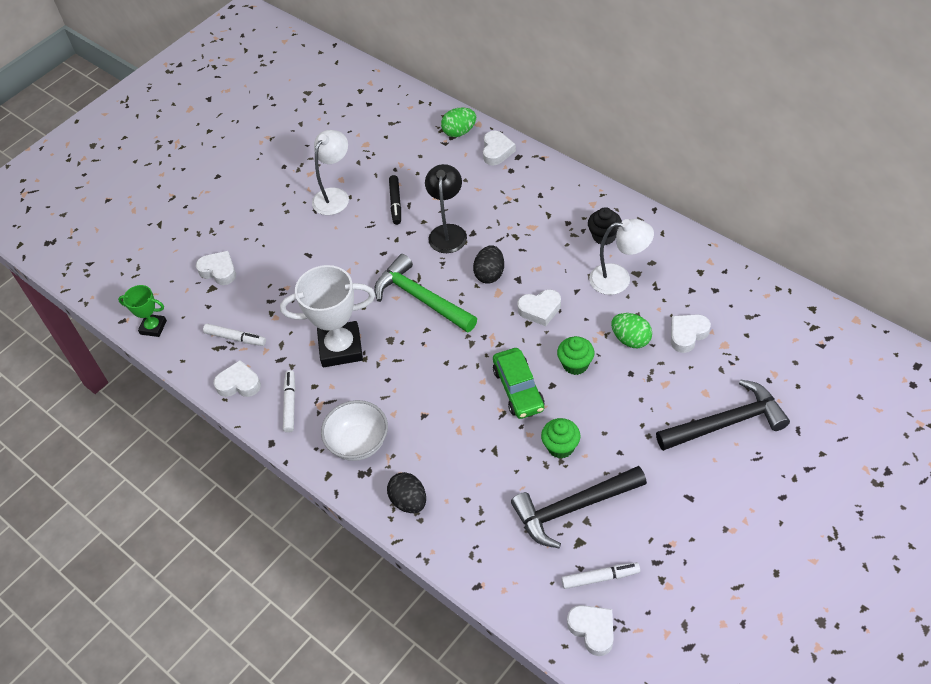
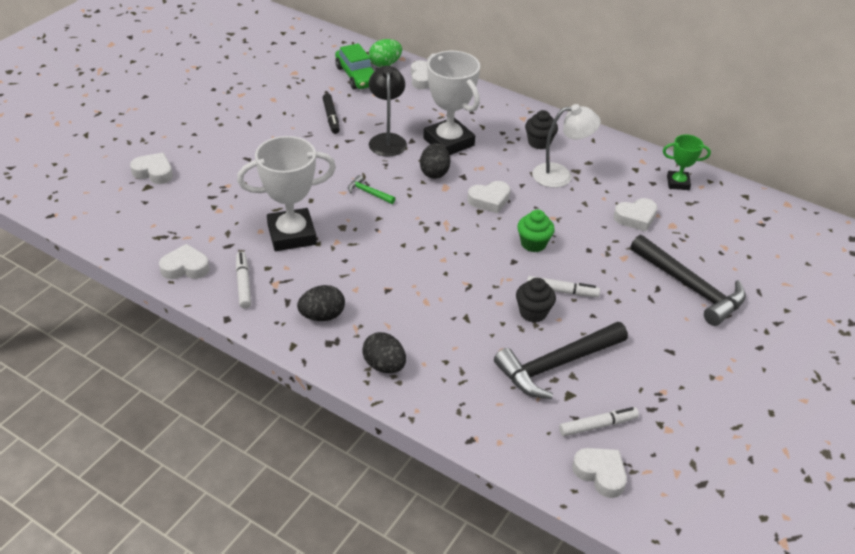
camera: 15 degrees left, 10 degrees down
(153, 327) = (86, 220): green trophy -> green trophy (678, 183)
(235, 338) = (177, 228): white marker -> white marker (562, 291)
(335, 196) = (268, 112): white lamp -> none
(358, 443) = (322, 316): white bowl -> black egg
(420, 298) = (368, 192): green hammer -> green hammer, size x0.44
(510, 235) = (448, 142): none -> white trophy
(518, 389) = (481, 265): green car -> green car (357, 76)
(560, 447) = (533, 312): green cupcake -> black cupcake
(631, 339) = (582, 222): green egg -> none
(687, 334) = (635, 218): white heart -> white heart turned 150 degrees counterclockwise
(727, 422) = (690, 287): black hammer -> black hammer turned 75 degrees clockwise

